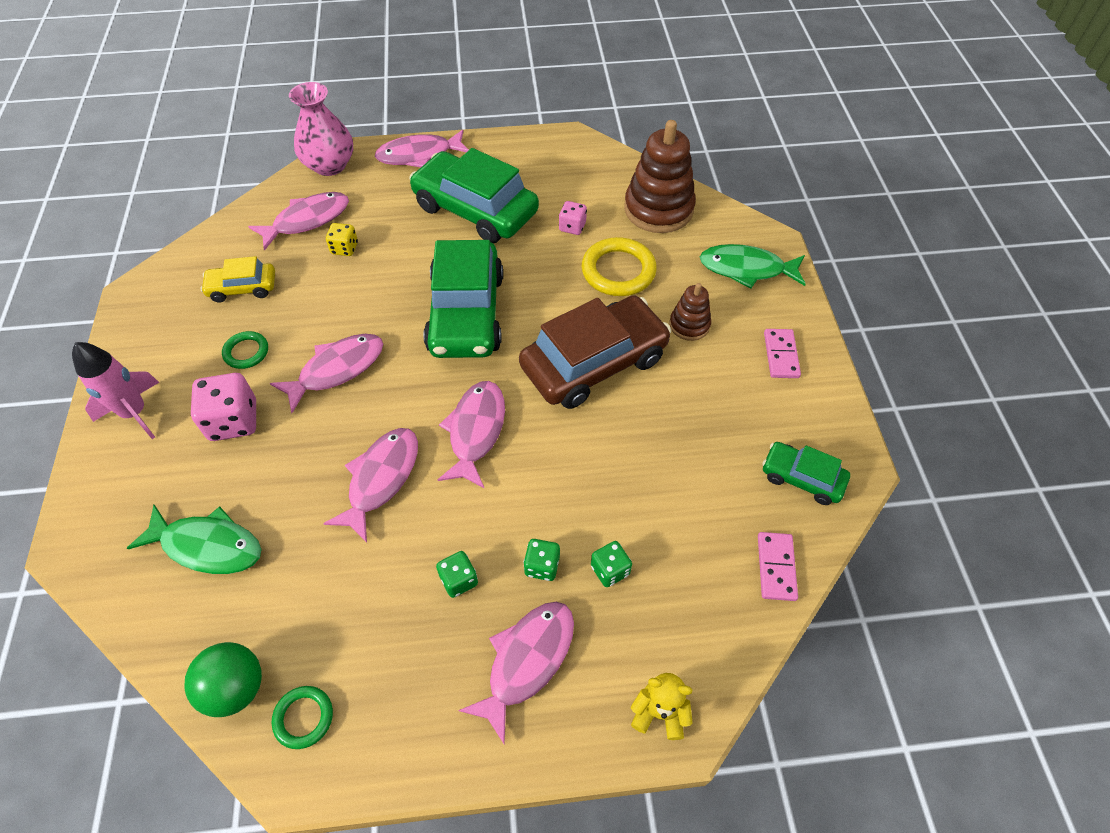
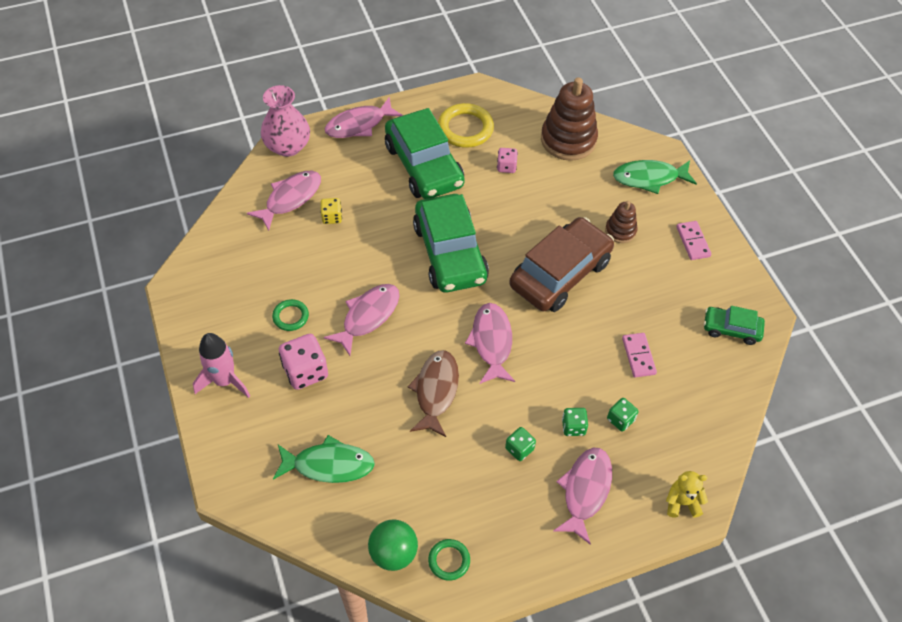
camera: 15 degrees left, 0 degrees up
(242, 288) = (263, 265): yellow car -> none
(381, 479) = (436, 391): pink fish -> brown fish
(475, 210) = (424, 165): green car -> green car turned 135 degrees counterclockwise
(618, 271) = (554, 197): yellow ring -> yellow ring (465, 128)
(776, 567) = (730, 394): pink domino -> pink domino (638, 356)

